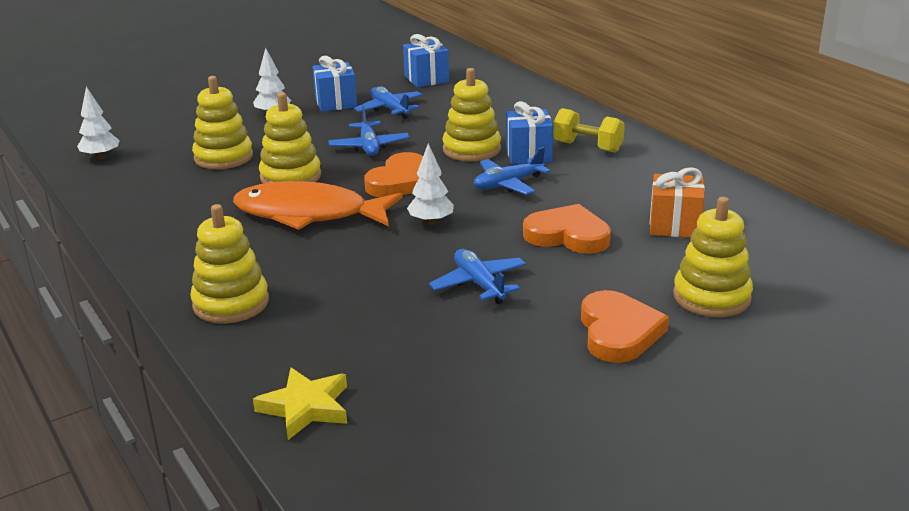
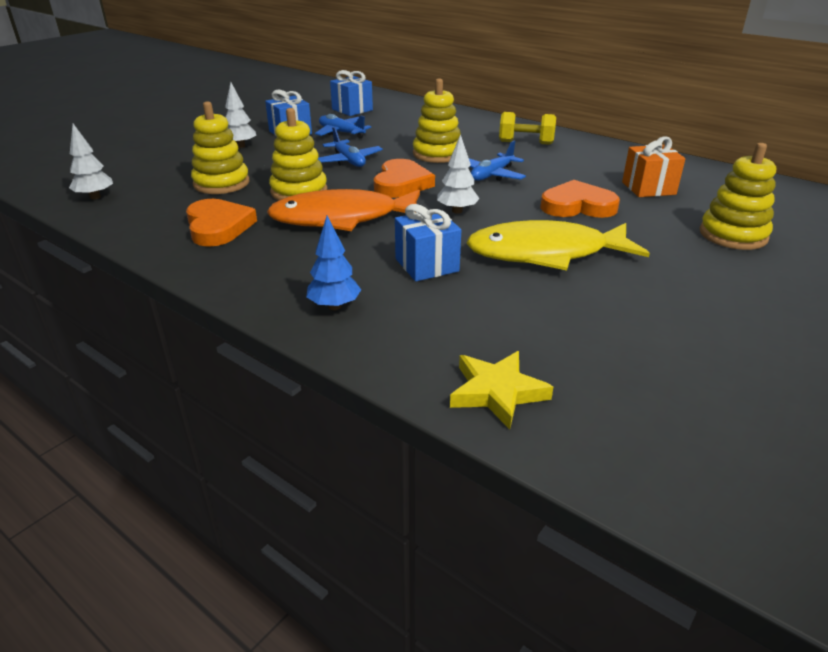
camera: 20 degrees left, 5 degrees up
(231, 303) = (334, 306): yellow stacking toy -> blue tree
(479, 284) = (546, 253): blue plane -> yellow fish
(528, 154) = (486, 152): blue gift -> blue gift (426, 265)
(618, 332) = (696, 273): orange heart -> orange heart (218, 227)

